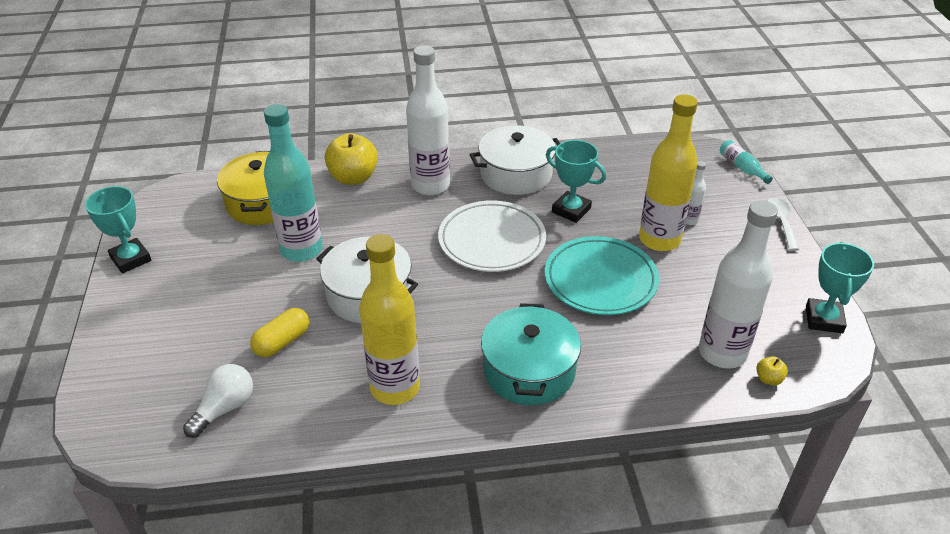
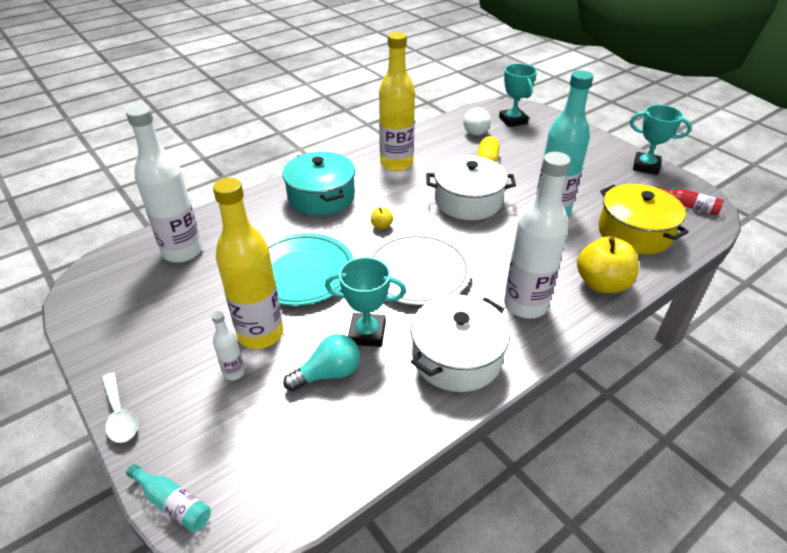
camera: 150 degrees right, 0 degrees up
(176, 205) = (689, 206): none -> red bottle
(616, 196) = (328, 374): none -> turquoise light bulb
(768, 379) = (144, 246): yellow apple -> yellow apple (381, 226)
(824, 319) = (88, 309): turquoise trophy -> turquoise trophy (513, 120)

